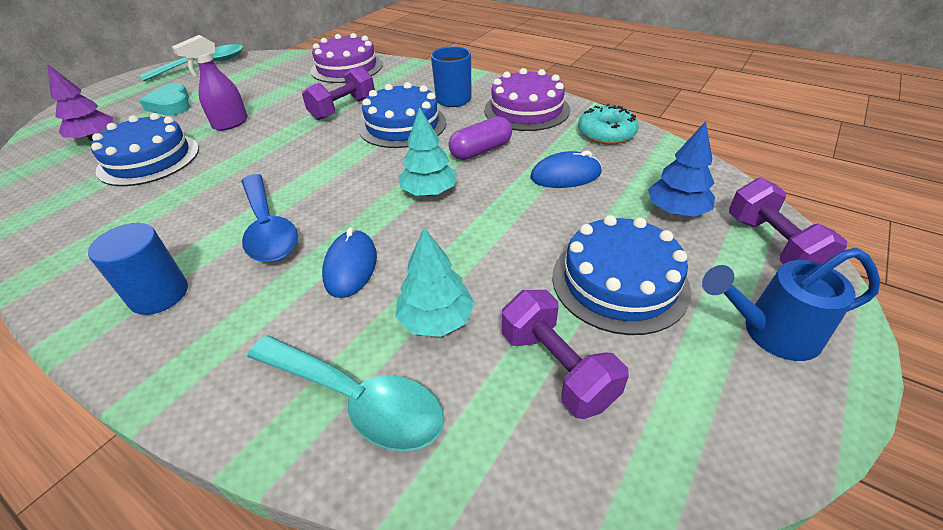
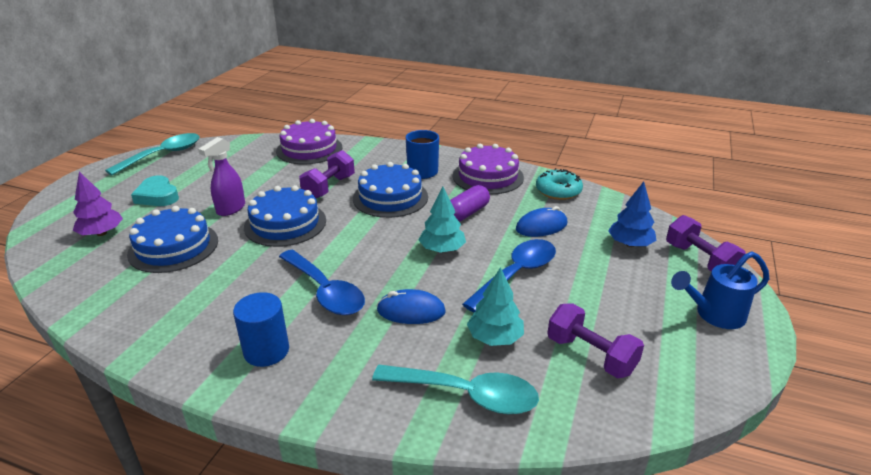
camera: 15 degrees left, 10 degrees down
(350, 267) = (411, 311): blue mouse -> blue mouse turned 75 degrees counterclockwise
(506, 234) = (516, 274): none -> blue spoon
(619, 282) = (609, 296): blue cake -> blue cake (285, 223)

